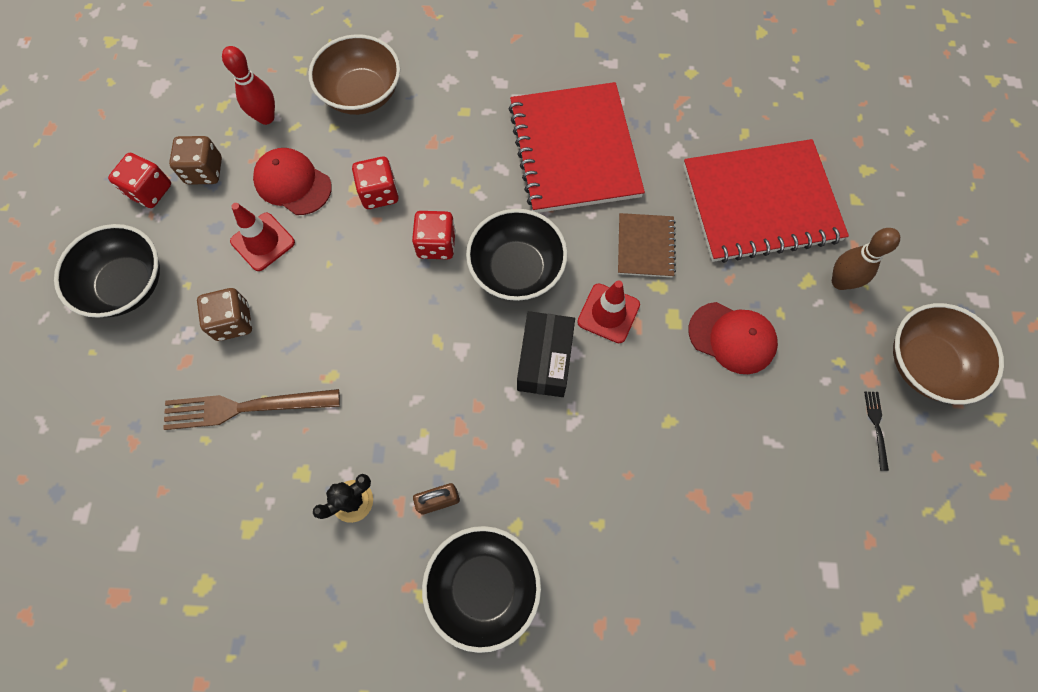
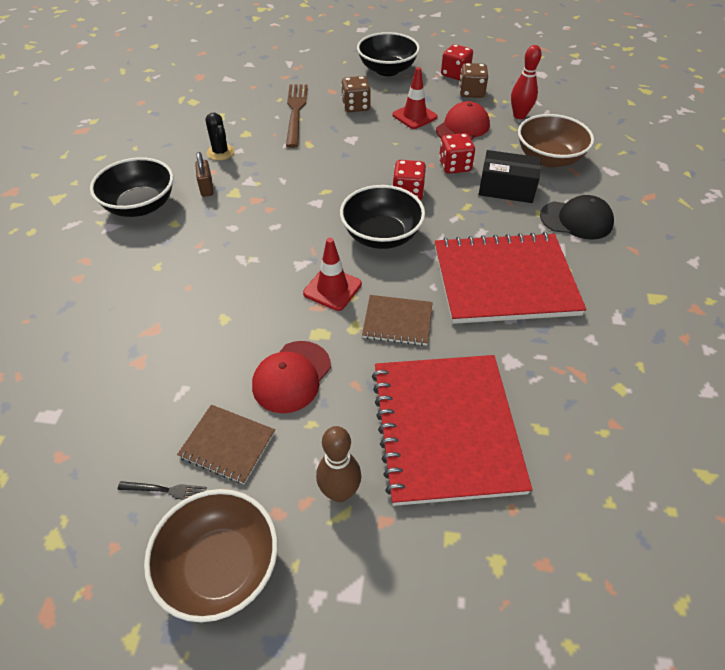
camera: 95 degrees right, 20 degrees down
(473, 79) = (576, 220): none -> black cap
(544, 360) = (297, 246): black box -> black box (506, 188)
(819, 383) = (227, 445): none -> brown notebook

